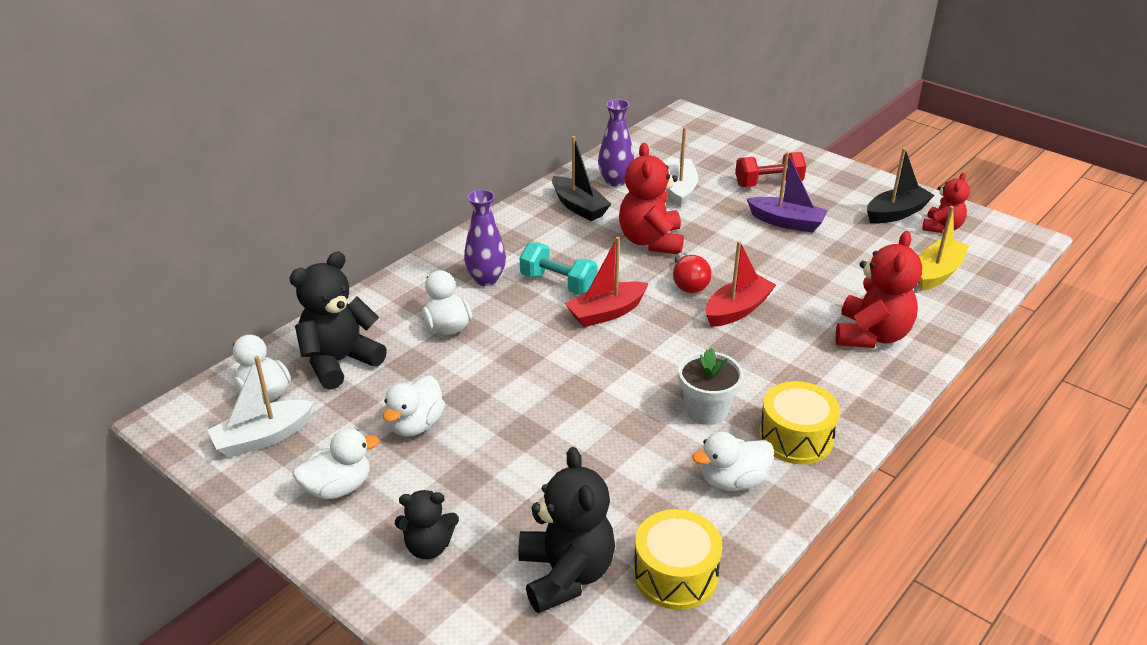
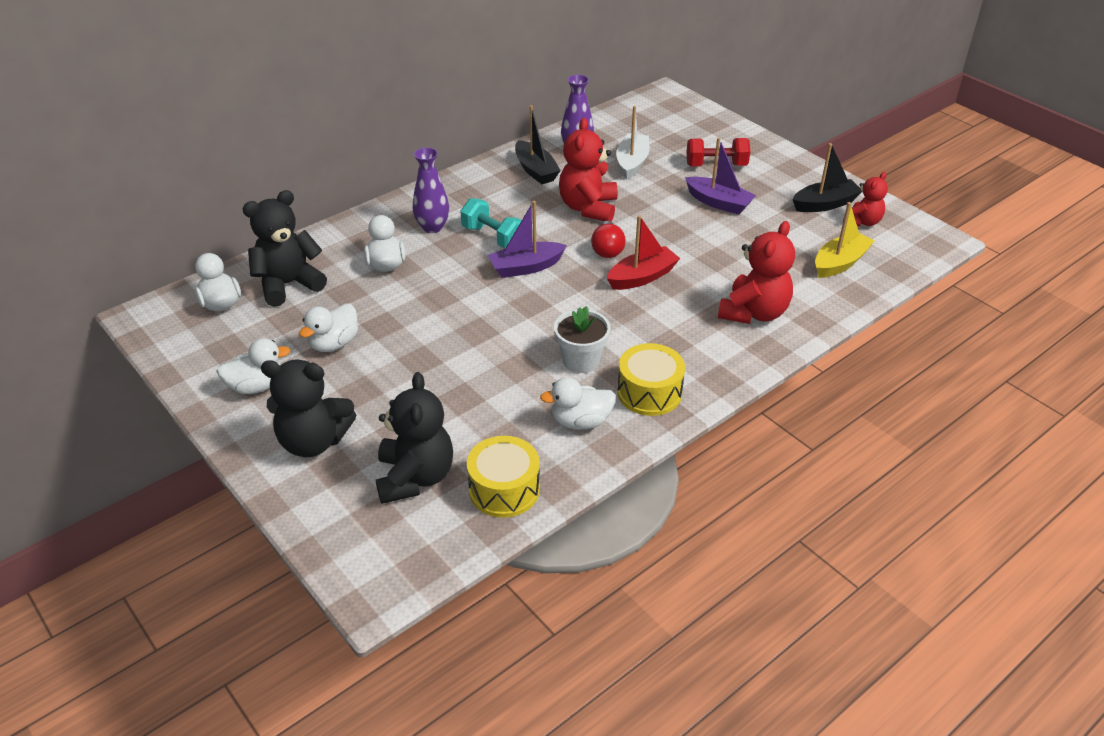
camera: 10 degrees right, 5 degrees up
(263, 437) = (209, 339): white boat -> none
(428, 546) = (313, 441): black teddy bear -> black teddy bear, size x1.67
(606, 313) = (526, 267): red boat -> purple boat

